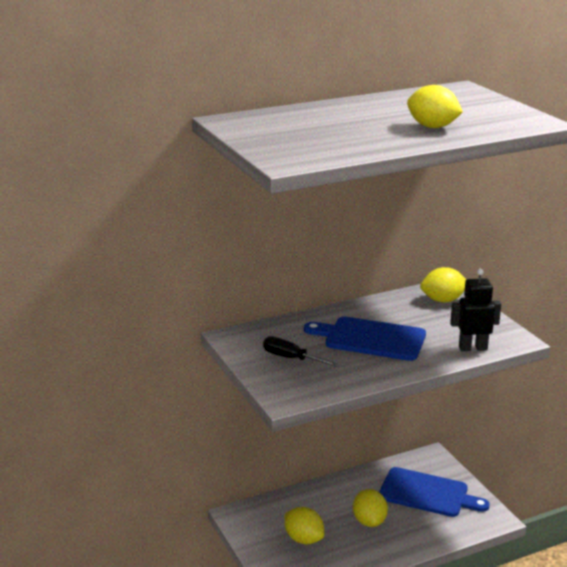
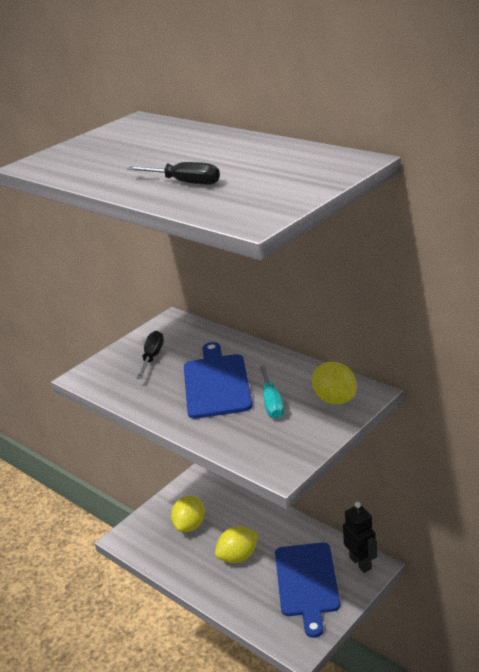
camera: 70 degrees right, 5 degrees up
(424, 323) = (272, 403): none -> turquoise screwdriver
(432, 127) = (184, 182): yellow lemon -> black screwdriver
(472, 348) = (240, 445): black robot -> black robot (361, 563)

